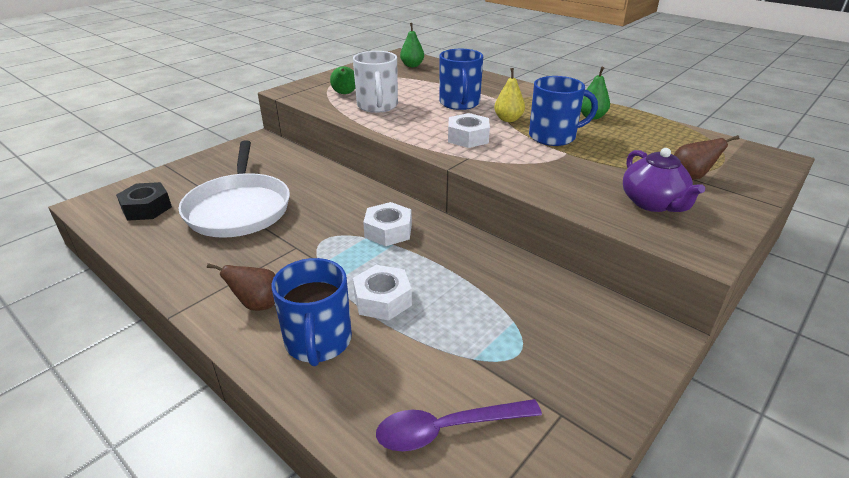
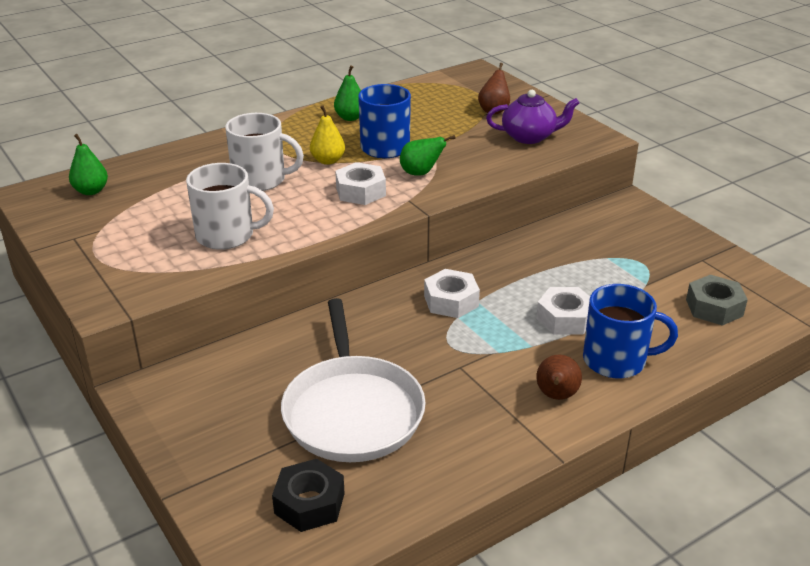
camera: 75 degrees left, 0 degrees up
(239, 208) = (352, 411): white pan -> white pan turned 75 degrees clockwise
(345, 94) = (160, 256): green pear -> green pear (421, 173)
(447, 429) = (714, 307): purple spoon -> grey nut
(459, 103) = (260, 180): blue mug -> white mug

